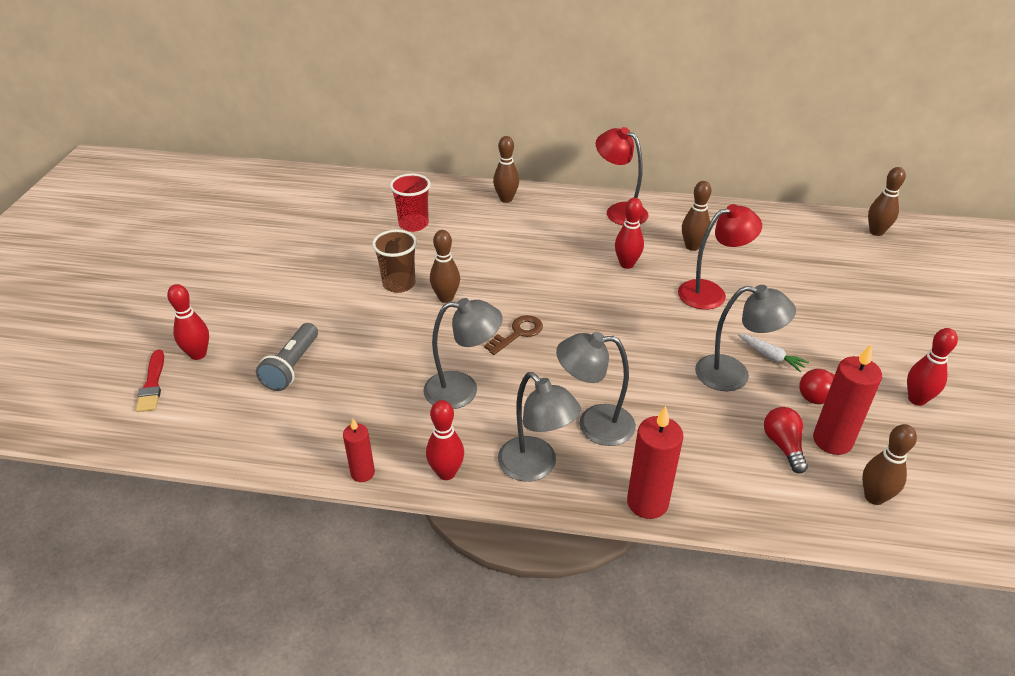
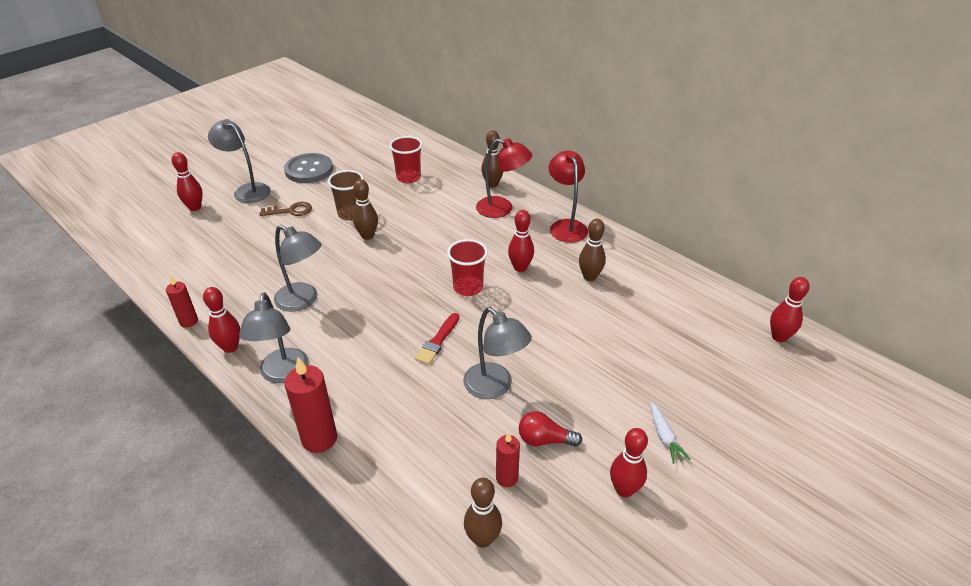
camera: 35 degrees right, 0 degrees up
(152, 384) = (154, 214): red brush -> red brush (438, 341)
(289, 258) = (309, 170): none -> grey button
(292, 366) = (231, 238): grey flashlight -> none
(518, 333) = (382, 281): brown key -> brown key (290, 211)
(594, 424) = (353, 367): grey lamp -> grey lamp (247, 190)
(604, 302) = (468, 287): none -> red cup
(711, 293) = (558, 318): red lamp -> red lamp (502, 209)
(770, 356) = (542, 389): white carrot -> white carrot (664, 436)
(783, 445) = (463, 458): red light bulb -> none
(832, 441) = (507, 478): red candle -> red candle, size x0.60
(876, 232) = (779, 337): brown bowling pin -> red bowling pin

